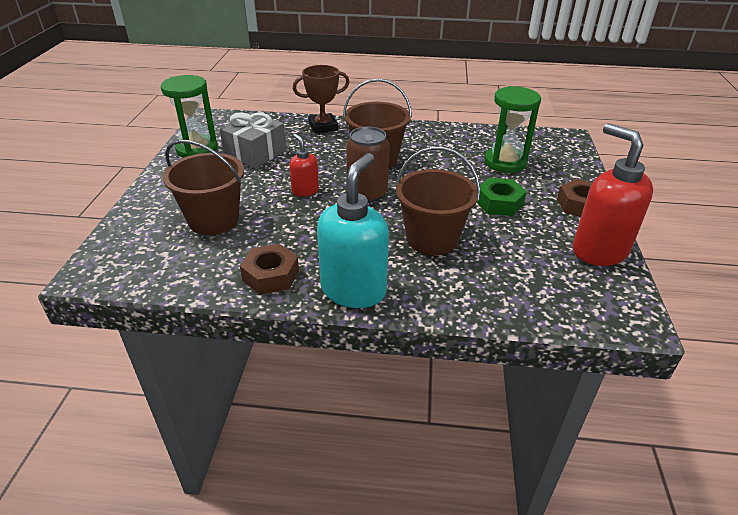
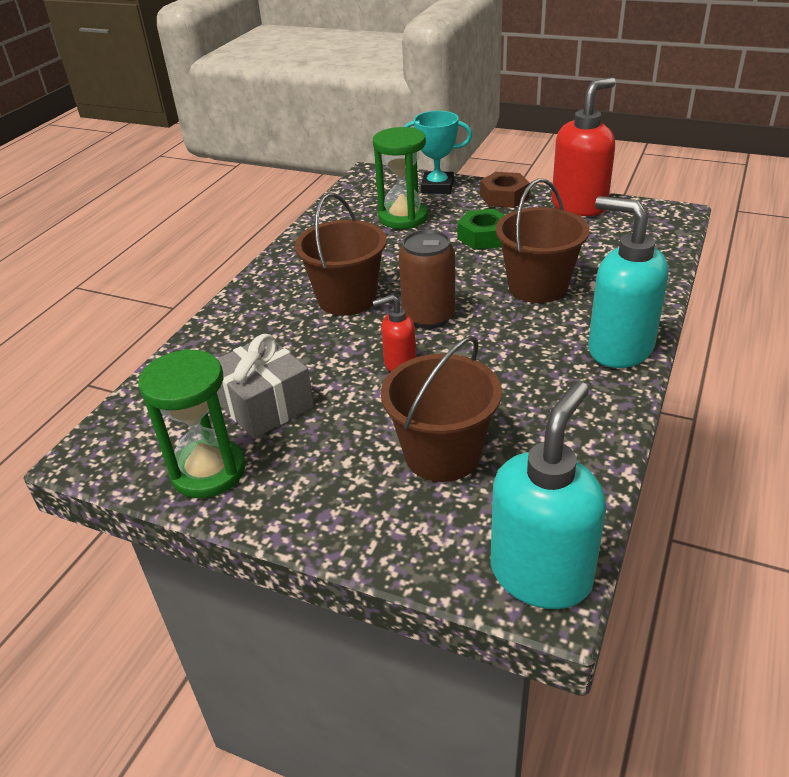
camera: 70 degrees left, 0 degrees up
(105, 269) = (541, 574): none -> turquoise soap dispenser
(271, 276) = (584, 407): brown nut -> none
(323, 127) = (223, 332): brown trophy -> none
(571, 170) = (437, 187): none -> turquoise trophy
(599, 250) = (579, 206): red soap dispenser -> red soap dispenser turned 150 degrees clockwise

